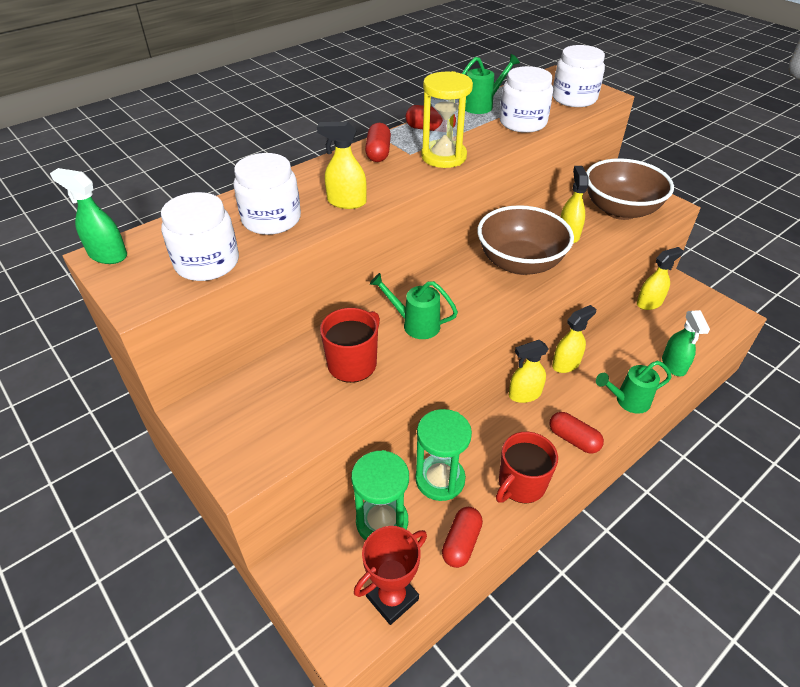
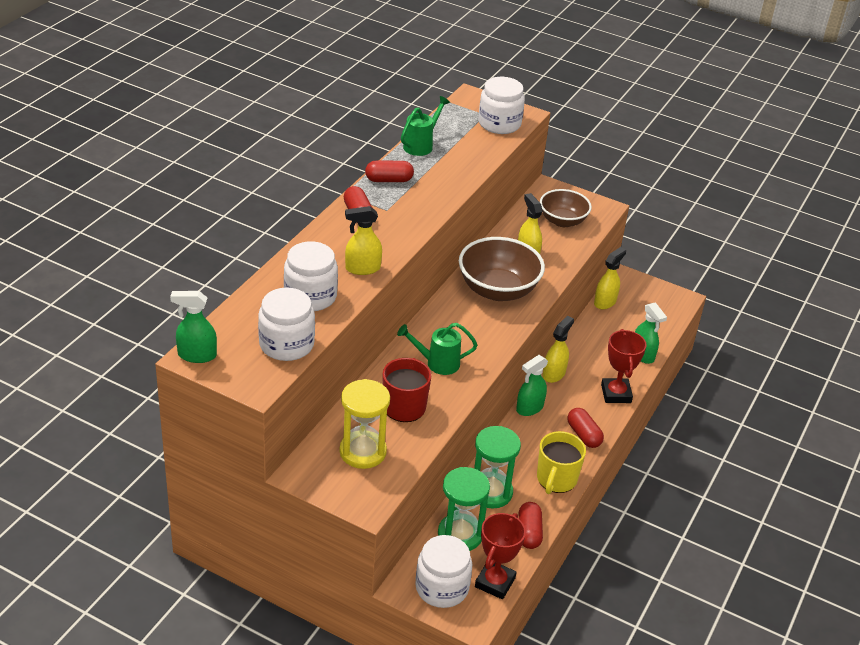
camera: 25 degrees left, 5 degrees down
(443, 157) = (417, 208): yellow hourglass -> yellow hourglass (363, 452)
(521, 484) = (556, 479): red mug -> yellow mug
(522, 123) = (467, 159): white jar -> white jar (442, 587)
(524, 394) = (529, 408): yellow spray bottle -> green spray bottle
(573, 439) = (583, 435): red capsule -> red capsule turned 45 degrees clockwise
(620, 210) = (562, 221): brown bowl -> brown bowl, size x0.65
(628, 401) = (616, 394): green watering can -> red trophy

